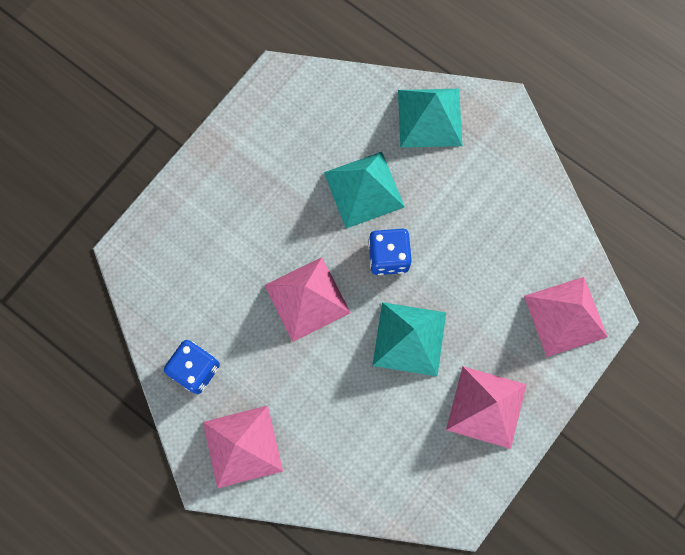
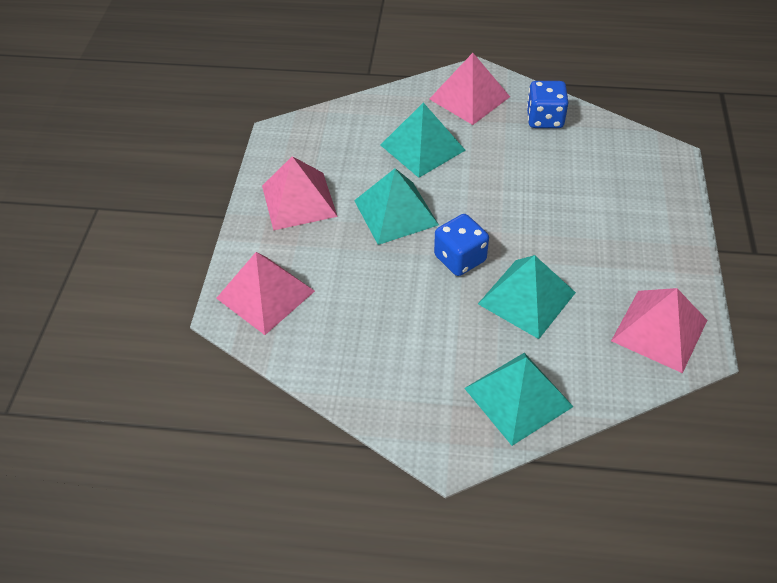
camera: 150 degrees right, 25 degrees down
(307, 299) = (502, 197): pink pyramid -> pink pyramid (659, 330)
(334, 404) = (422, 147): none -> turquoise pyramid

